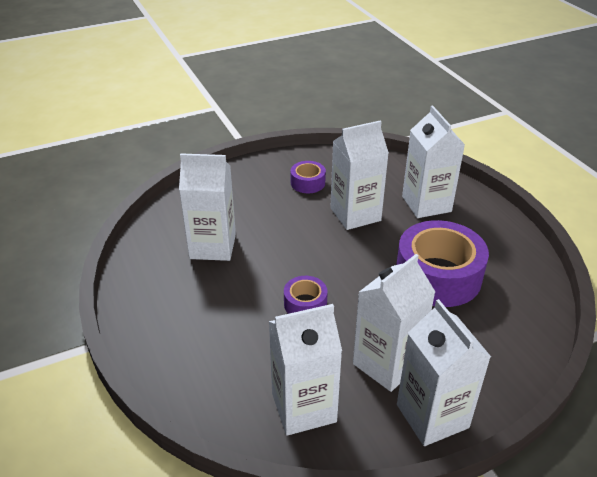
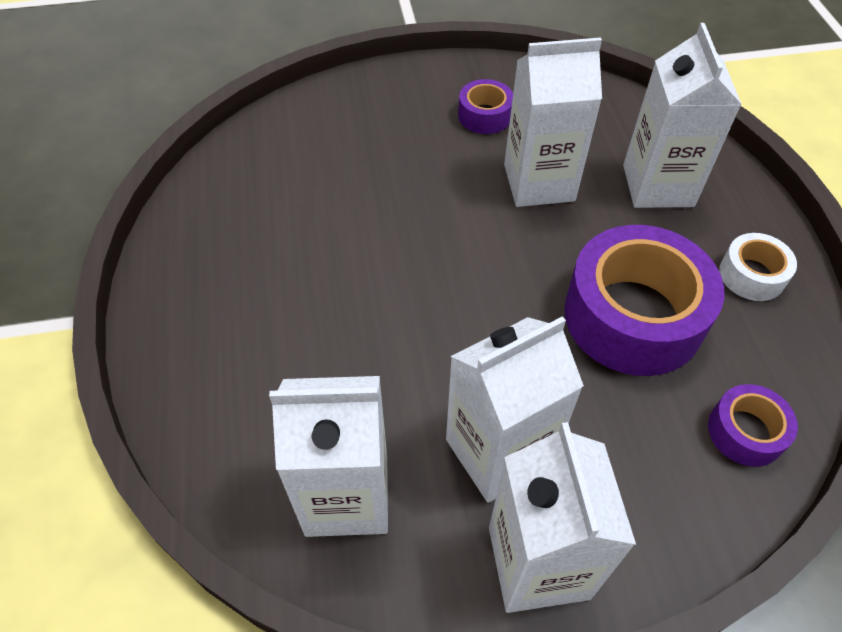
camera: 15 degrees right, 15 degrees up
(213, 246) = (309, 196): white carton -> none
(305, 304) = (410, 320): purple tape -> purple tape (745, 432)
(497, 241) = (751, 275): none -> white tape

